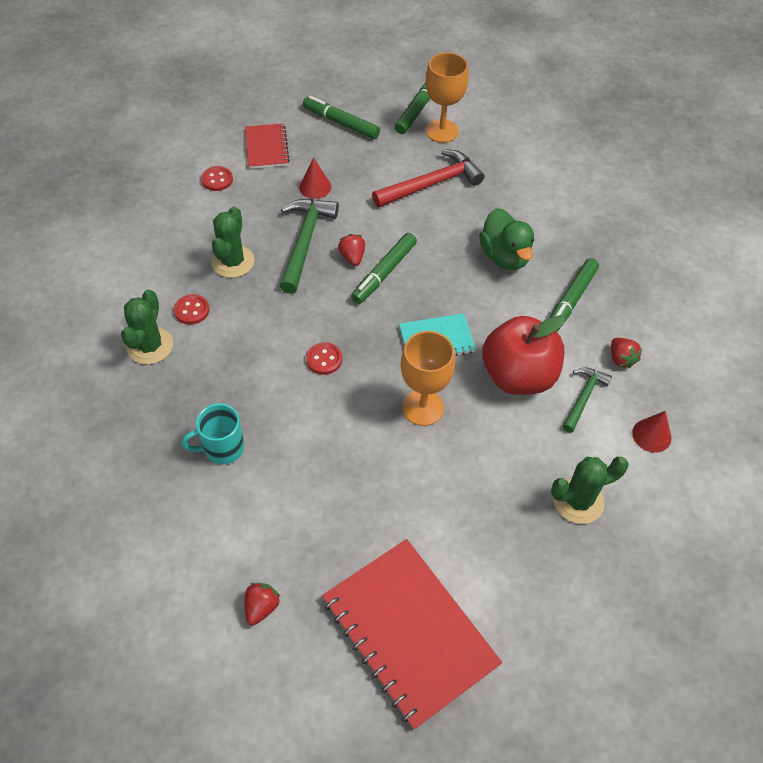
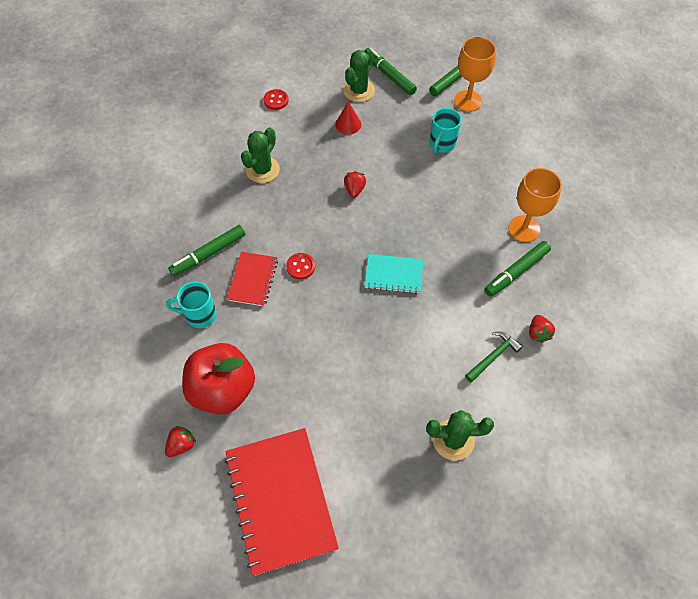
camera: 20 degrees right, 5 degrees up
(150, 346) = (178, 220): green cactus -> green cactus (359, 91)
(192, 310) = (218, 201): red button -> none
(266, 147) = (323, 83): red notebook -> red notebook (253, 280)
(305, 242) = (323, 168): green hammer -> none
(384, 273) = (374, 209): green marker -> green marker (208, 254)
(423, 407) = (361, 327): orange goblet -> orange goblet (524, 229)
(432, 184) = (441, 144): red hammer -> turquoise mug
(505, 256) = (476, 220): green duck -> none
(518, 376) = (447, 323): red apple -> red apple (223, 389)
(651, 435) = (537, 404): red cone -> none

